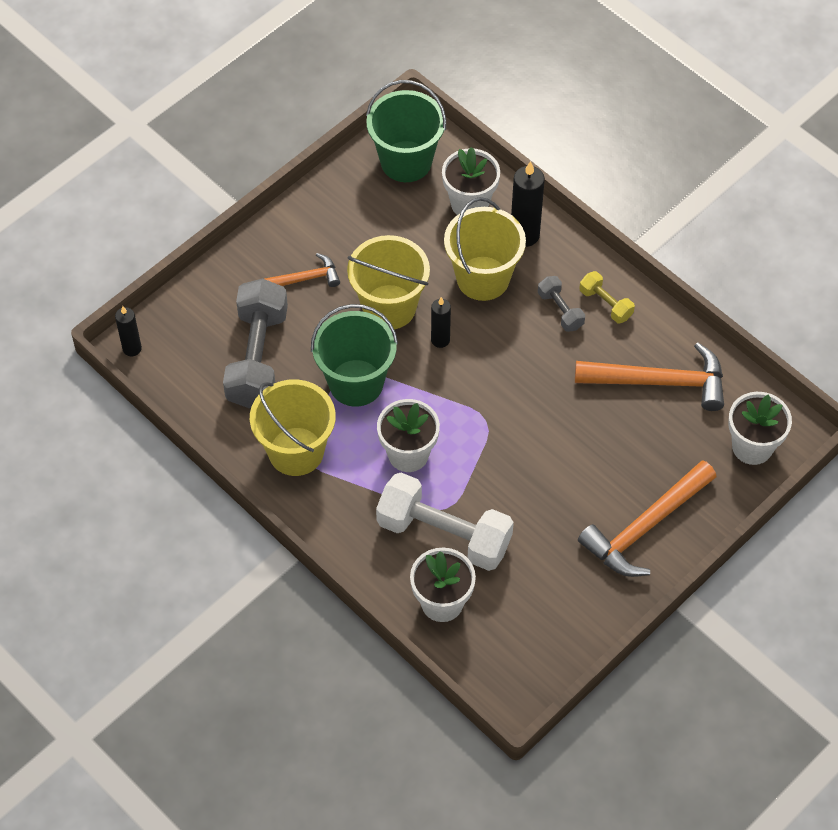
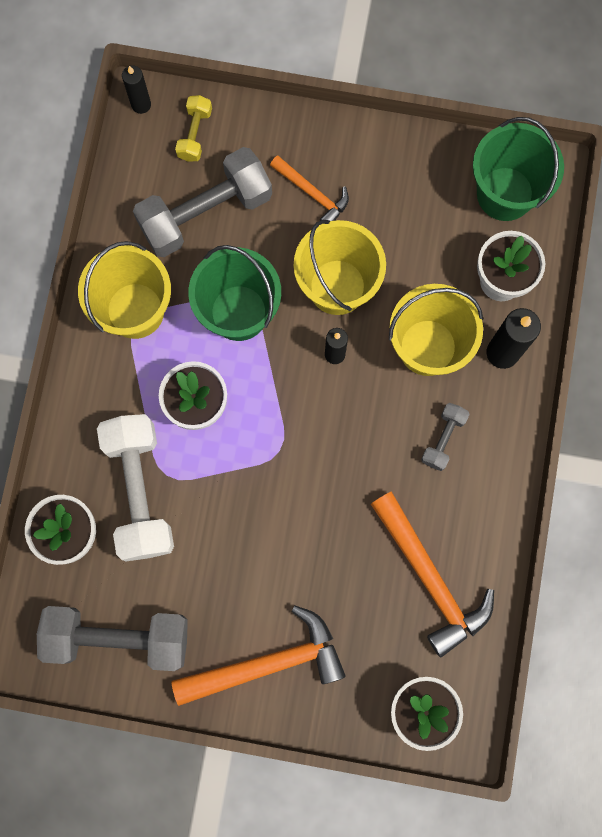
camera: 55 degrees right, 20 degrees up
(550, 618) = (118, 637): none -> grey dumbbell
(605, 304) = (480, 475): yellow dumbbell -> yellow dumbbell (195, 134)
(645, 527) = (267, 663): orange hammer -> orange hammer turned 150 degrees clockwise

